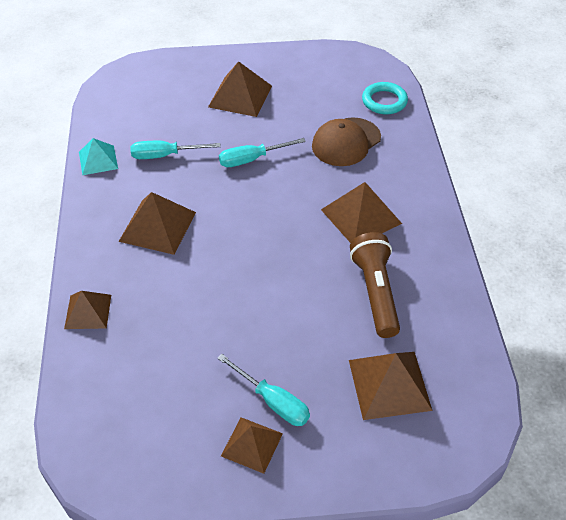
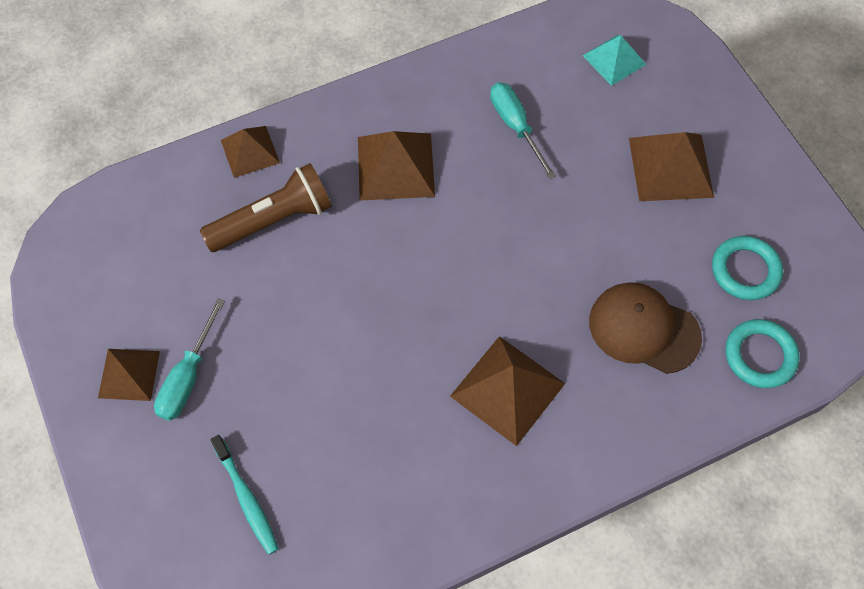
camera: 70 degrees right, 15 degrees up
(98, 160) = (475, 62): turquoise pyramid -> turquoise pyramid (614, 60)
(252, 159) = (554, 225): turquoise screwdriver -> none
(327, 89) = (745, 270): none -> turquoise ring
(375, 292) = (382, 444): brown flashlight -> brown flashlight (274, 220)
(389, 385) = (246, 498): brown pyramid -> turquoise toothbrush

